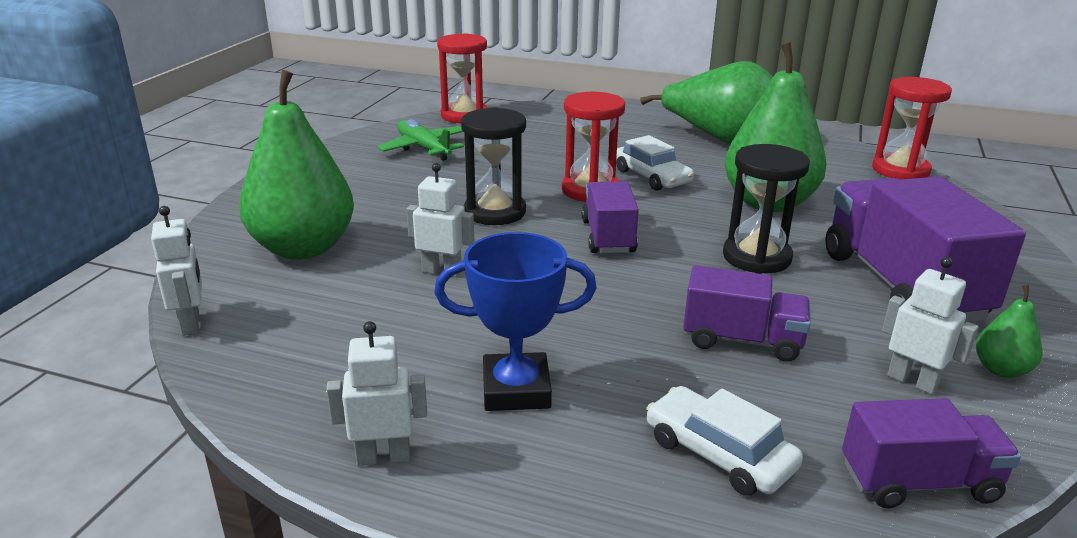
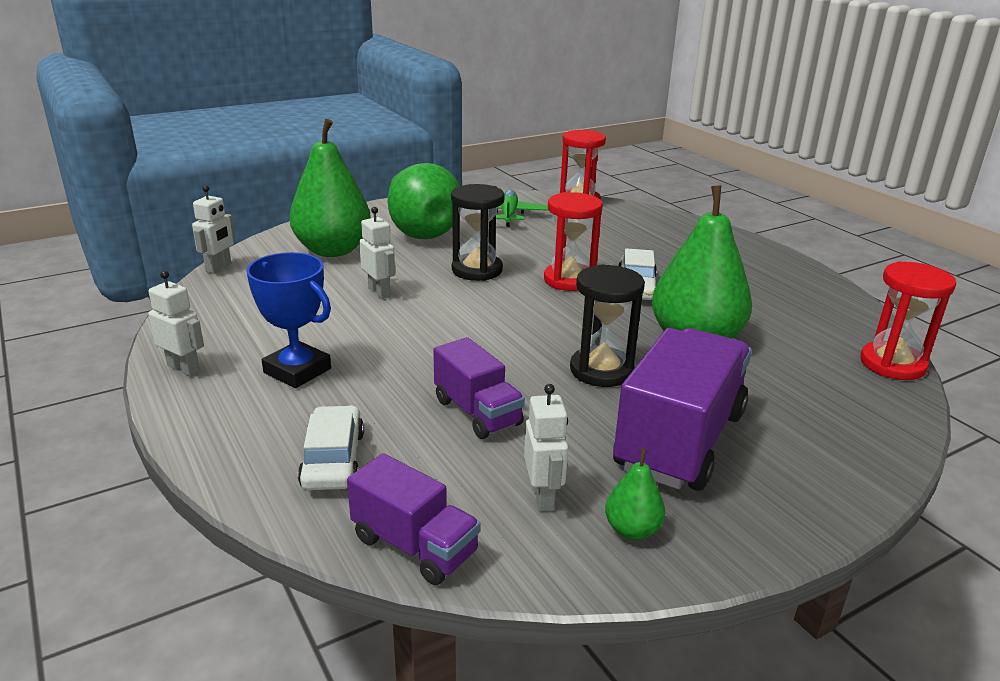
camera: 40 degrees right, 0 degrees up
(608, 237) = (520, 313): purple truck -> none
(720, 140) = (755, 281): green pear -> green pear (420, 231)

